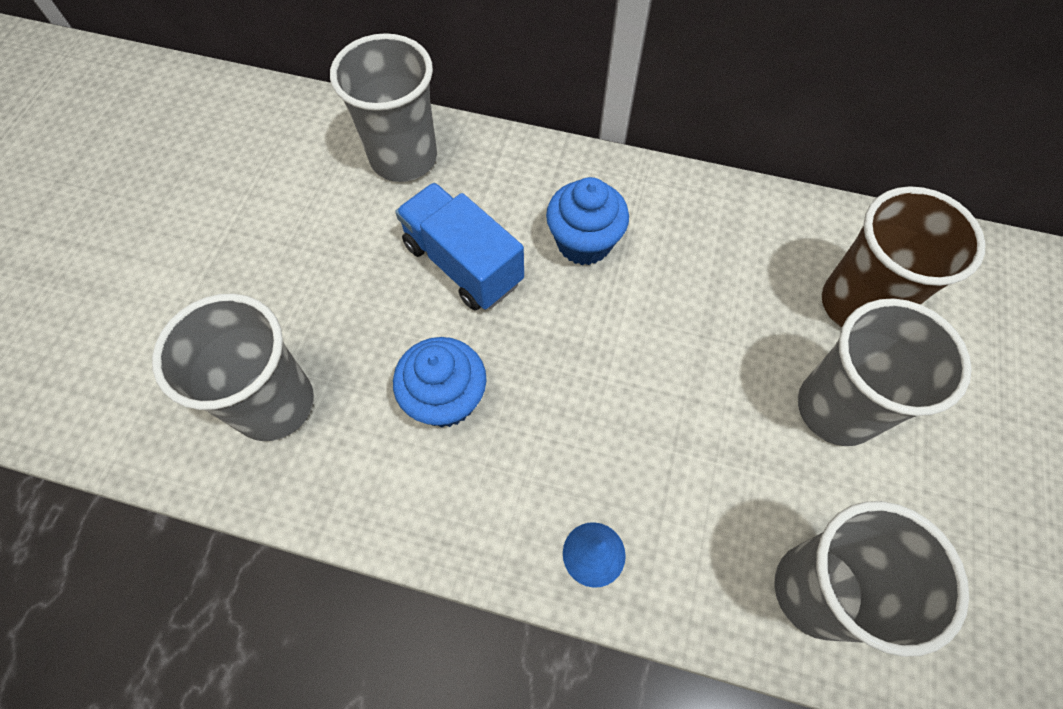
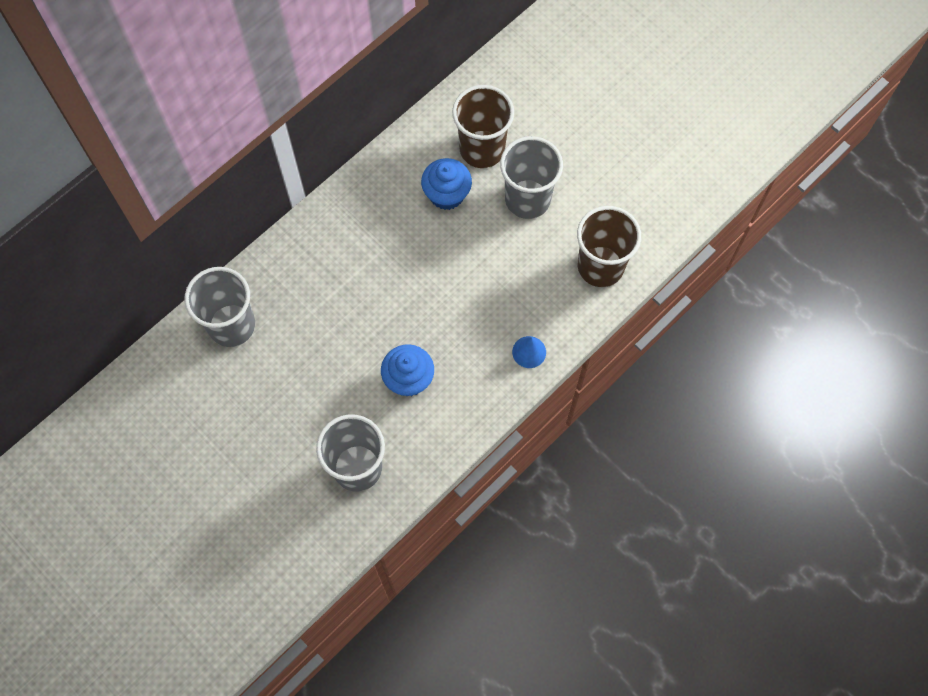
camera: 60 degrees left, 5 degrees up
(463, 264) = (331, 329): blue truck -> none
(584, 242) = (358, 258): blue cupcake -> blue cupcake (446, 194)
(818, 590) = (600, 266): grey cup -> brown cup

